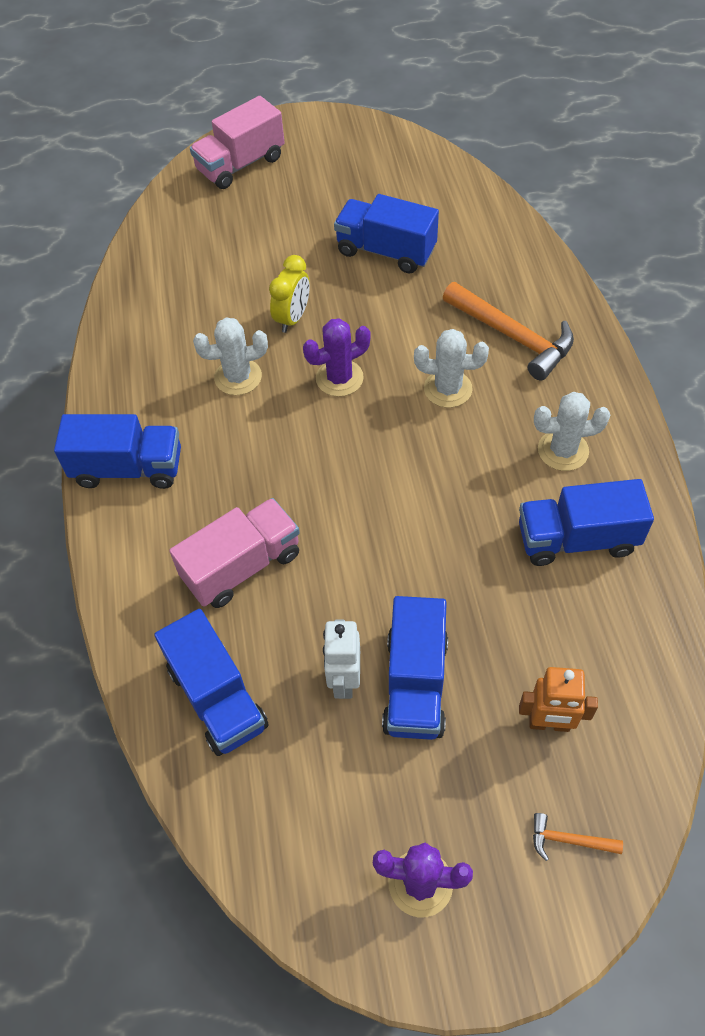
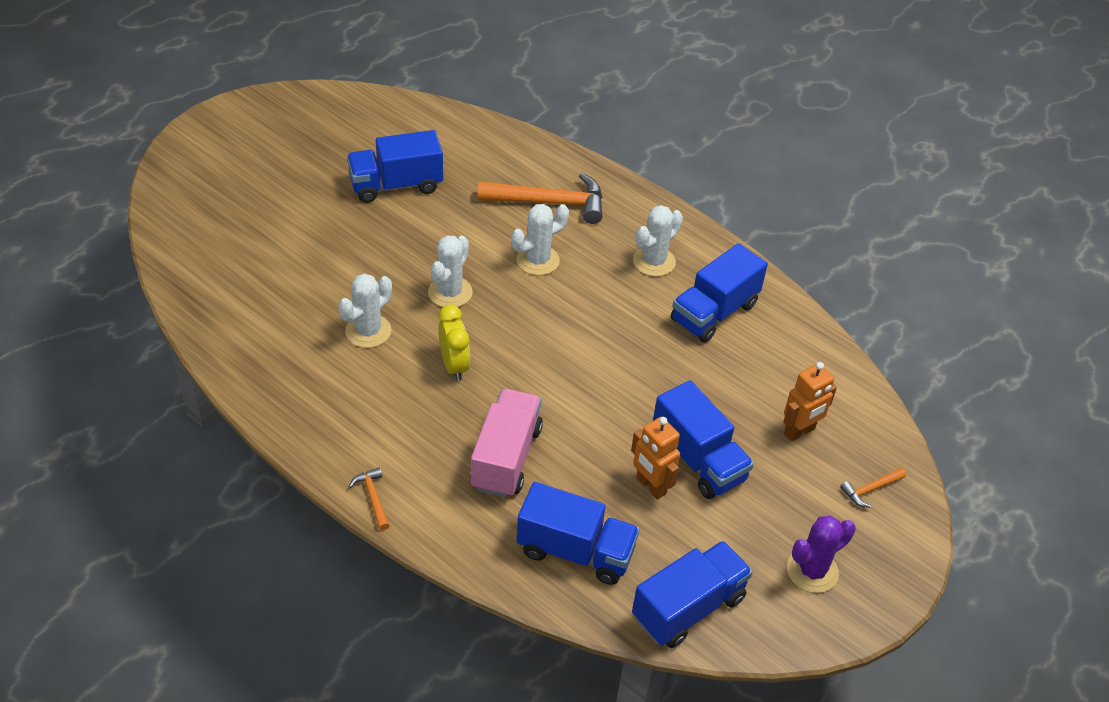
camera: 45 degrees left, 10 degrees down
(103, 533) = (373, 498): none -> orange hammer
(128, 468) = (345, 442): blue truck -> blue truck (688, 608)
(240, 164) = (202, 170): pink truck -> none
(293, 318) = (369, 267): yellow clock -> yellow clock (454, 365)
(339, 378) = (450, 292): purple cactus -> white cactus
(344, 680) = (650, 486): white robot -> orange robot

